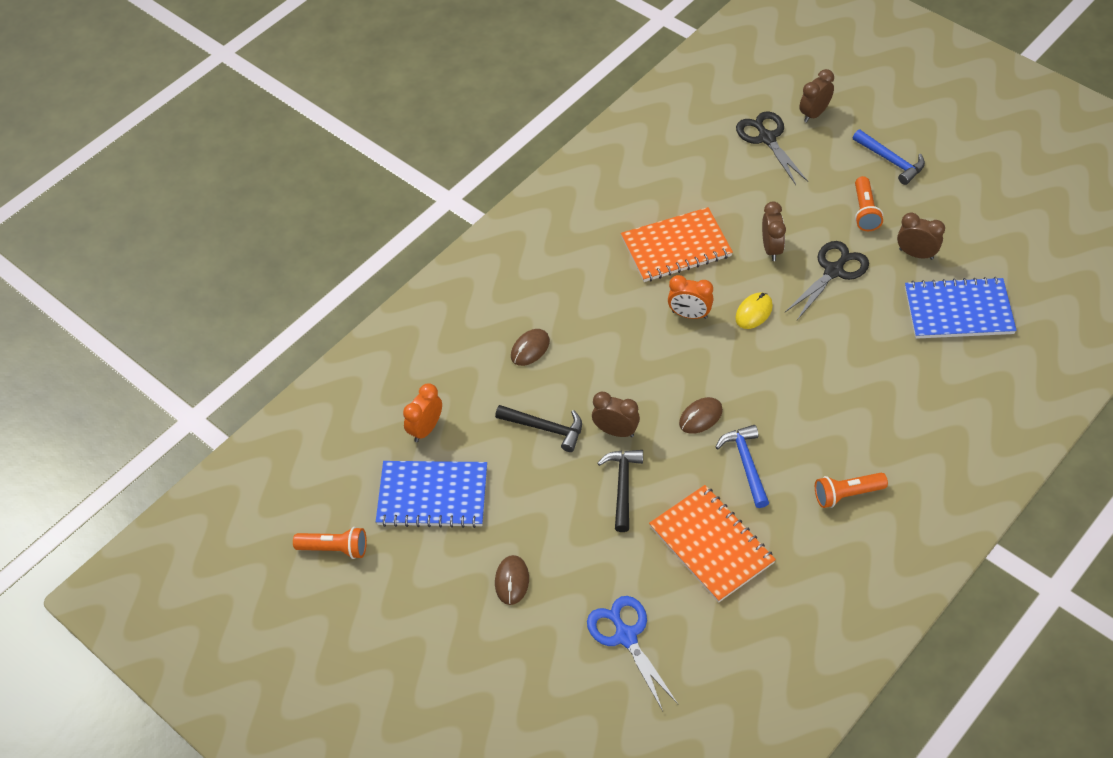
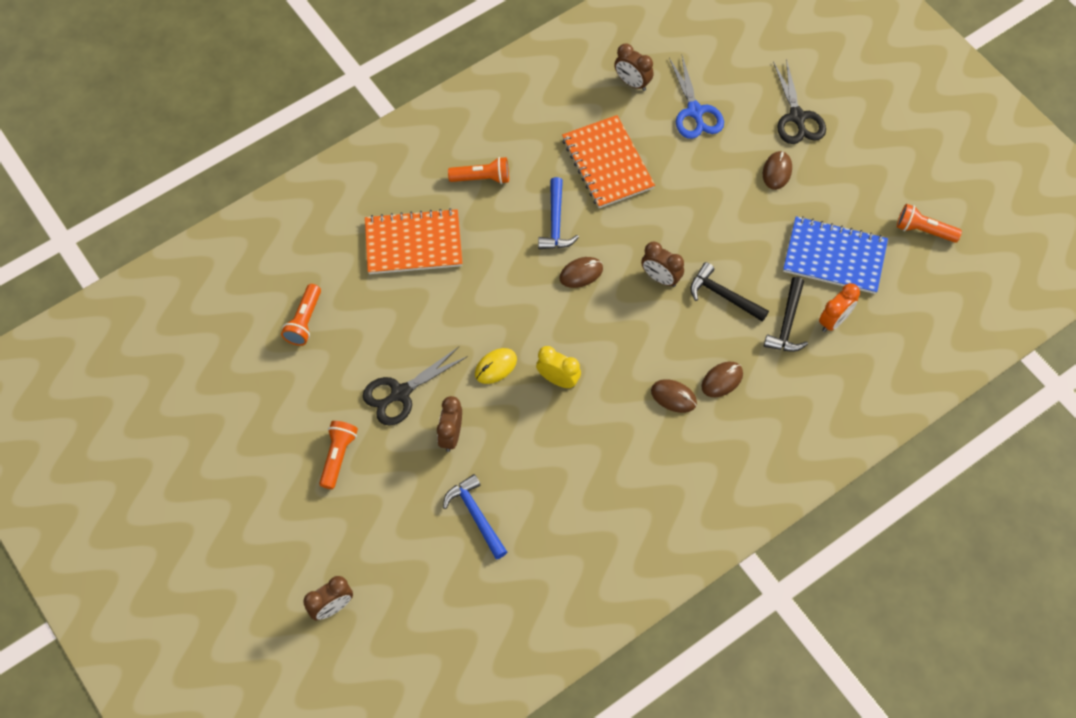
camera: 170 degrees left, 10 degrees up
(574, 324) = (673, 397): none -> brown mouse
(623, 486) = (667, 227): black hammer -> black hammer (787, 323)
(676, 247) = (546, 462): orange notebook -> orange notebook (413, 243)
(689, 315) = (558, 379): orange clock -> yellow clock
(767, 138) = (399, 584): black scissors -> black scissors (797, 117)
(891, 161) = (280, 515): blue hammer -> blue hammer (476, 515)
(916, 254) = (312, 392): brown clock -> brown clock (632, 83)
(958, 310) = (304, 321): blue notebook -> orange flashlight

